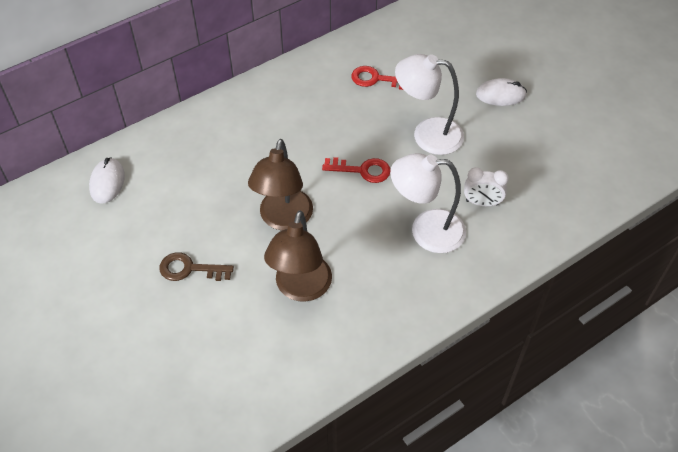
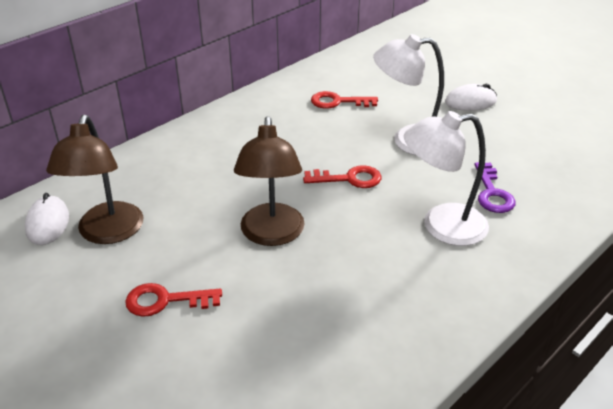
camera: 10 degrees left, 15 degrees down
(190, 269) = (165, 301): brown key -> red key
(301, 289) = (312, 304): brown lamp -> brown lamp (107, 233)
(482, 202) = (492, 193): white clock -> purple key

